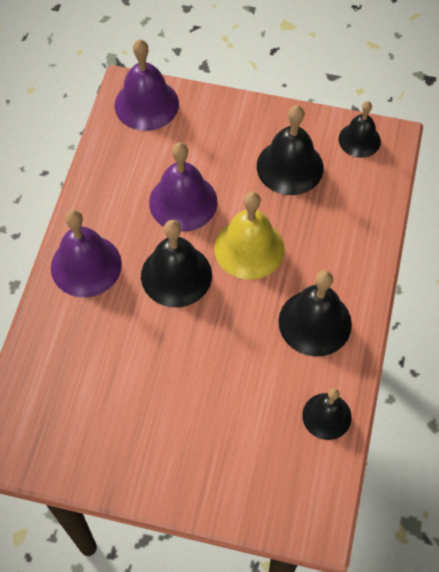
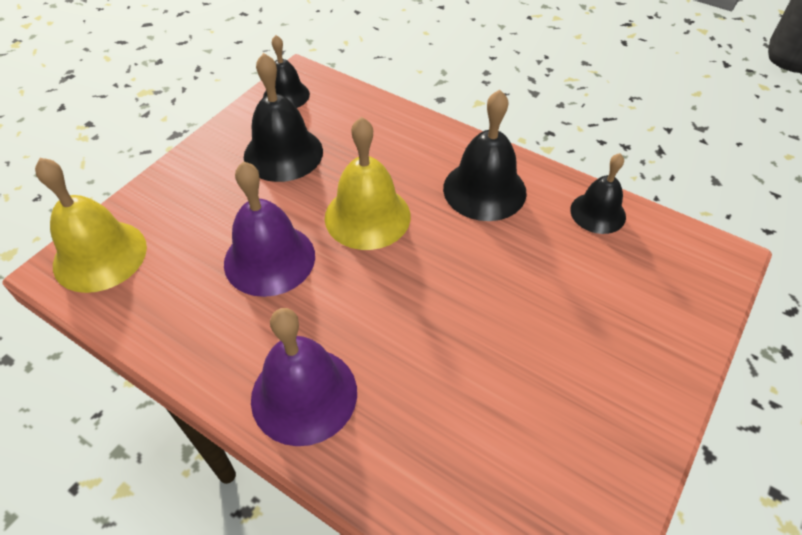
camera: 70 degrees left, 10 degrees down
(146, 104) = (100, 255): purple bell -> yellow bell
(176, 275) = (369, 295): black bell -> none

